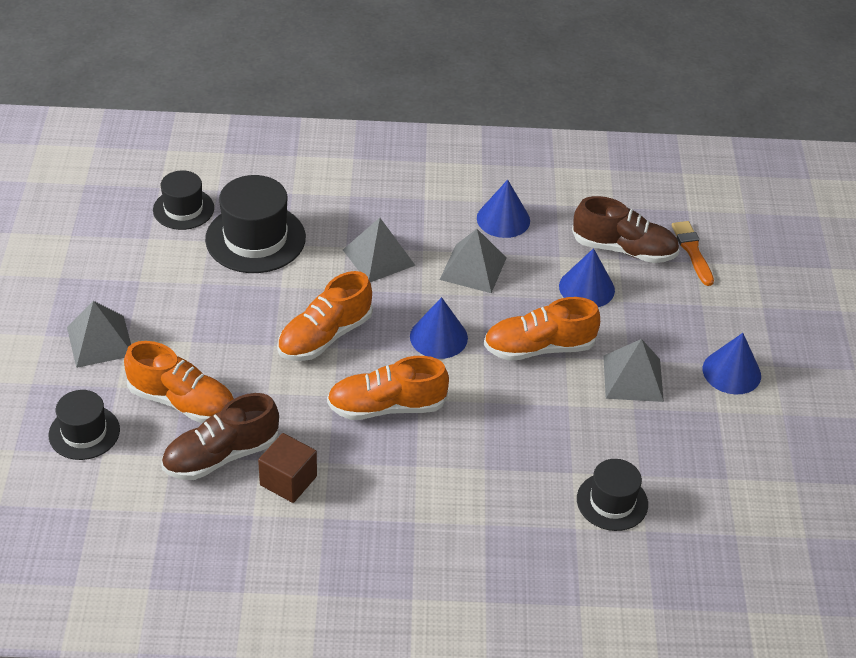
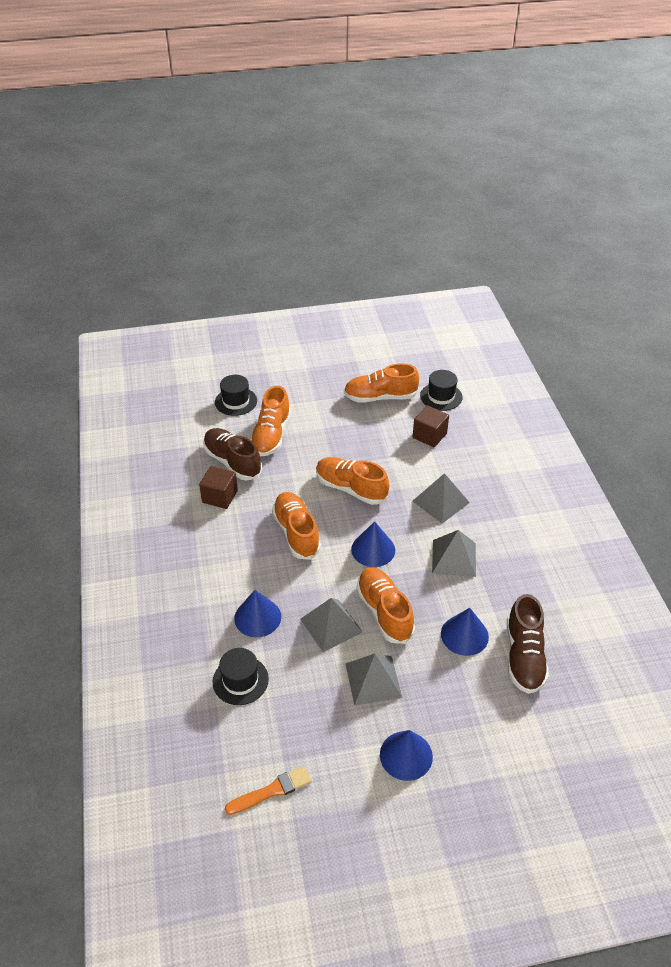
camera: 80 degrees right, 0 degrees up
(100, 341) = (309, 390): grey pyramid -> grey pyramid (331, 625)
(155, 268) = (380, 397): none -> orange shoe
(255, 238) = (429, 435): black hat -> brown cube
(503, 219) = (519, 568): blue cone -> blue cone (257, 617)
(692, 251) = (547, 710): orange brush -> orange brush (272, 791)

